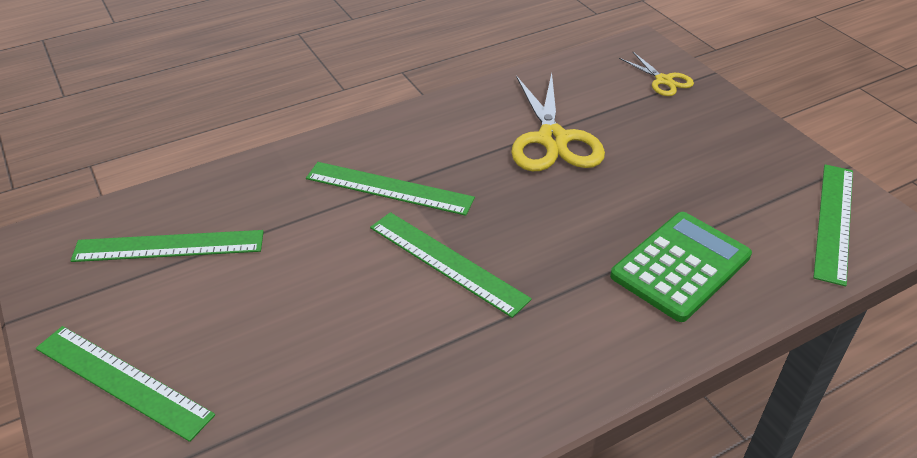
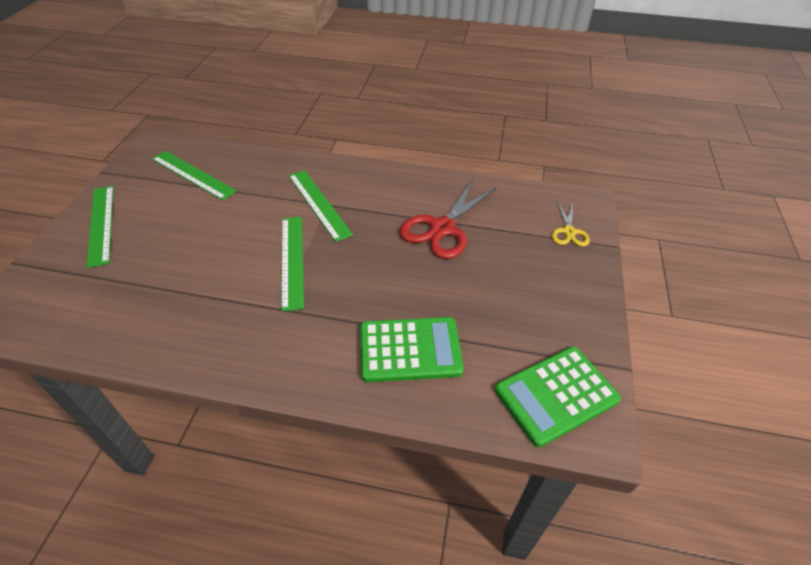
camera: 40 degrees right, 5 degrees up
(552, 139) = (442, 228): yellow scissors -> red scissors
(833, 221) = (556, 395): green ruler -> green calculator

